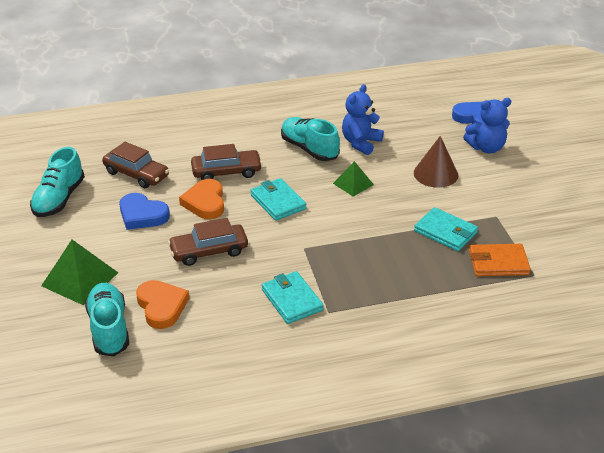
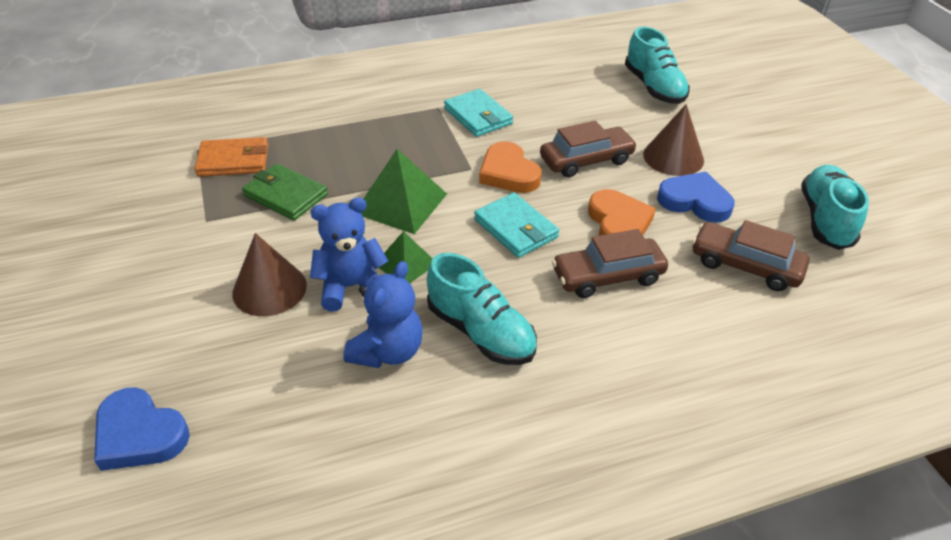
camera: 175 degrees right, 5 degrees up
(80, 279) = (716, 126): green pyramid -> green pyramid (401, 203)
(136, 251) = (673, 157): none -> brown cone
(161, 306) = (613, 106): orange heart -> orange heart (508, 173)
(445, 232) = (285, 195): turquoise wallet -> green wallet
(486, 148) = (157, 351): blue teddy bear -> blue teddy bear (351, 287)

